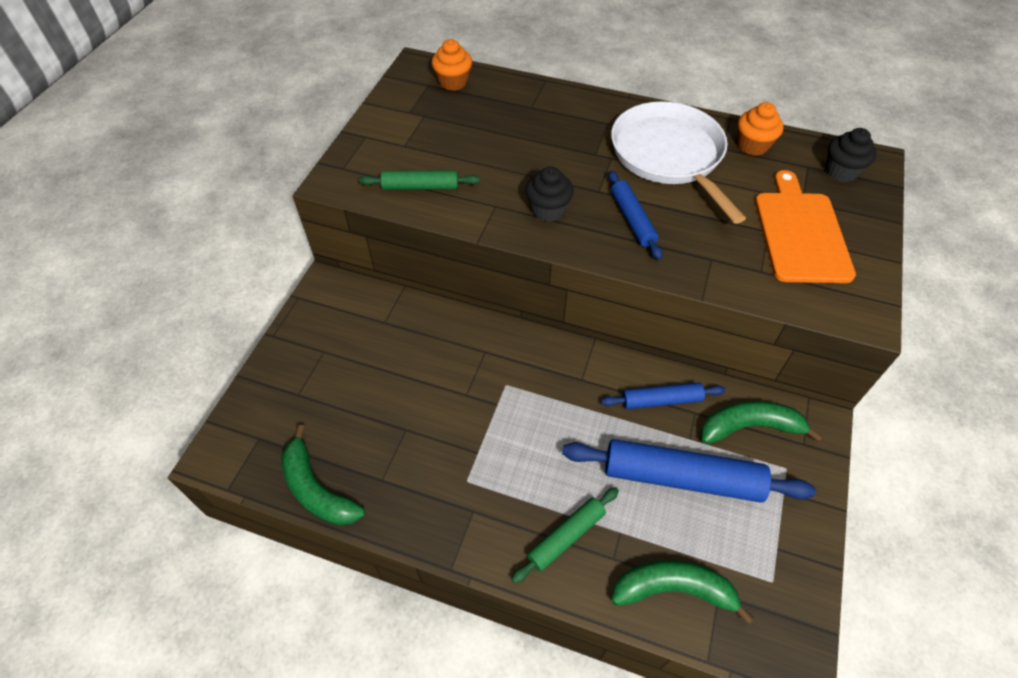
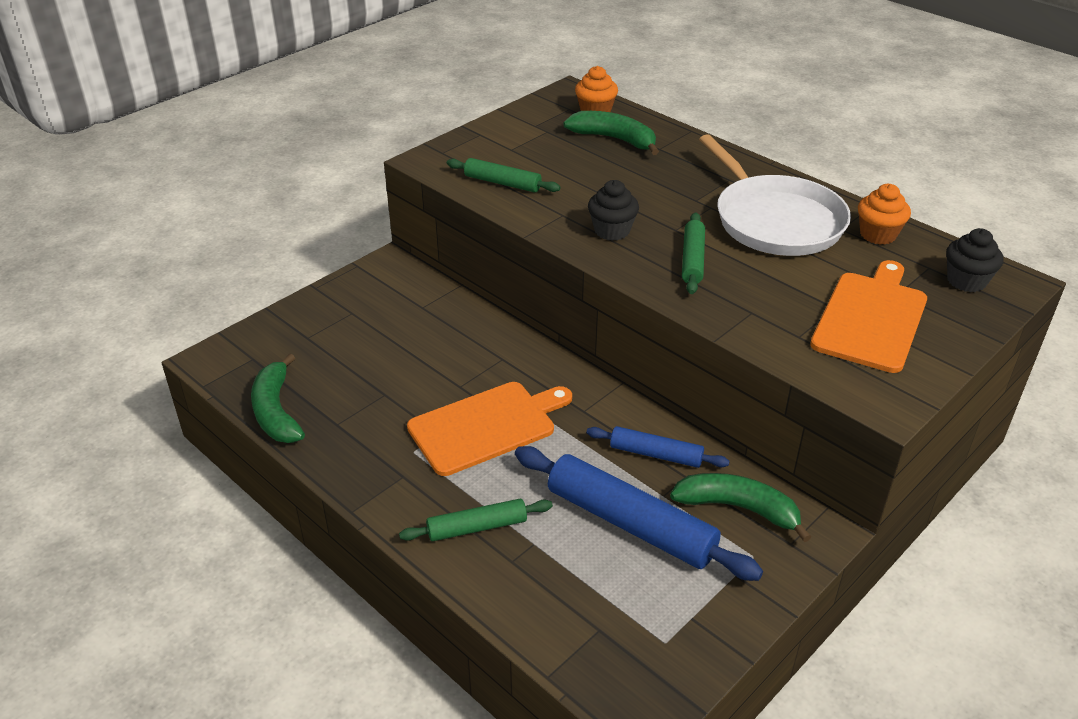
camera: 25 degrees right, 15 degrees down
(512, 428) = (486, 426): none -> orange cutting board
(632, 219) = (693, 260): blue rolling pin -> green rolling pin
(669, 156) = (775, 220): white pan -> white pan turned 150 degrees clockwise
(674, 589) = (555, 608): green banana -> green banana (614, 139)

